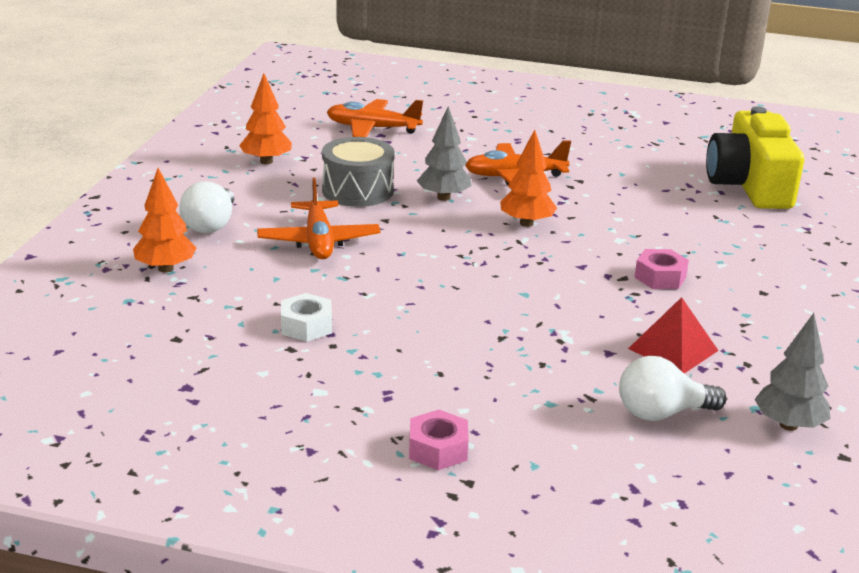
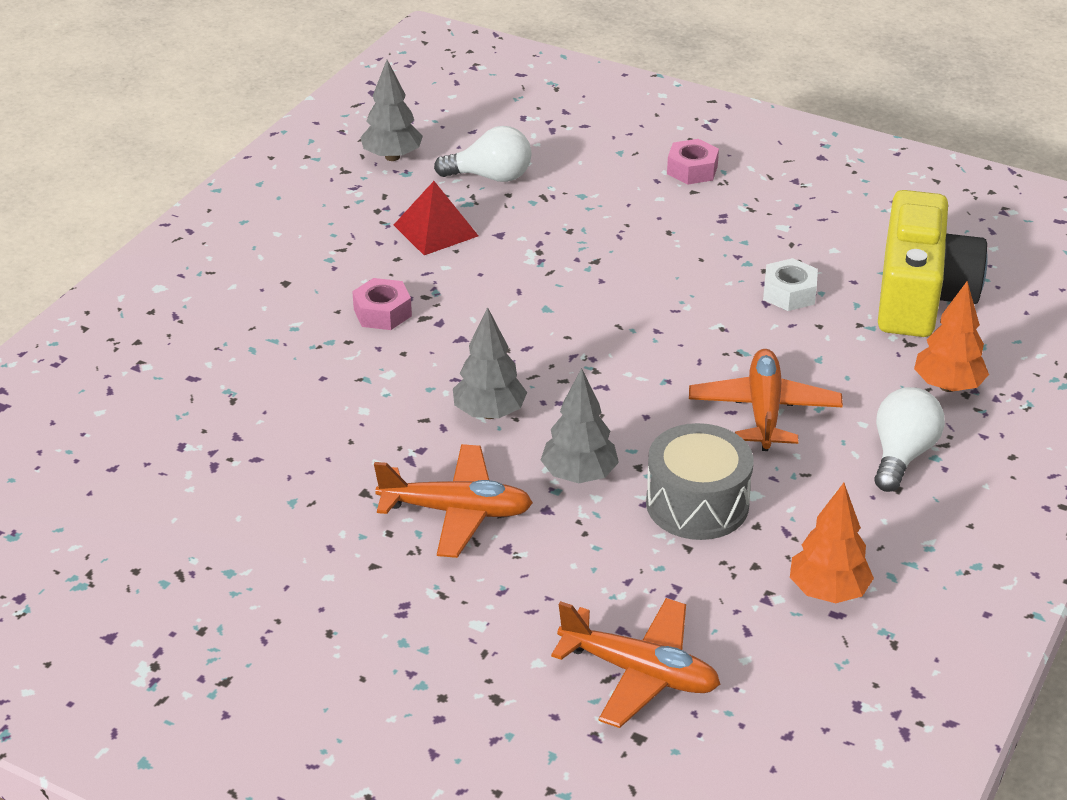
camera: 165 degrees left, 10 degrees up
(526, 223) = (489, 413): orange tree -> grey tree
(749, 185) = (128, 453): yellow camera -> yellow camera (920, 295)

